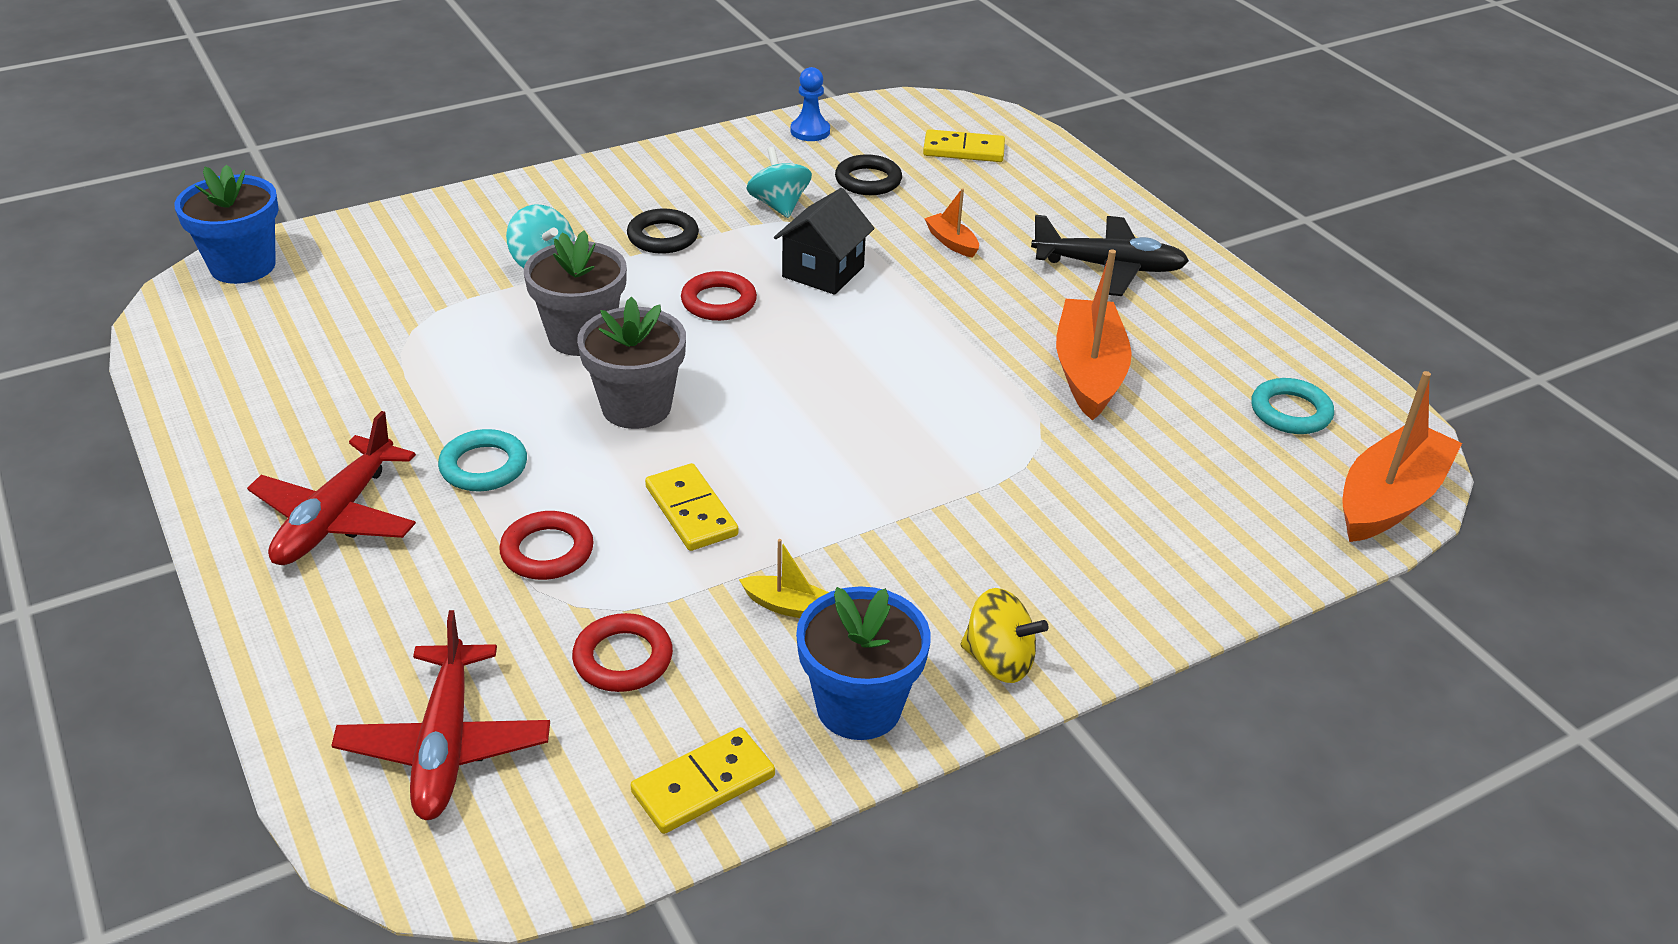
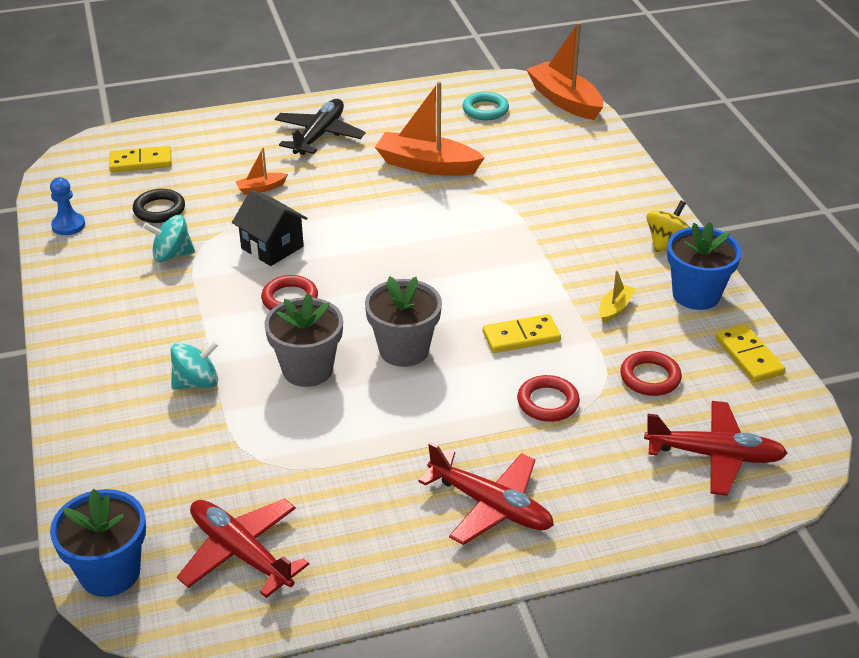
camera: 75 degrees left, 0 degrees up
(265, 340) = (241, 552): none -> red plane
(483, 466) = (451, 428): turquoise ring -> none
(663, 237) = (187, 316): black ring -> none
(963, 150) = (141, 162): yellow domino -> yellow domino turned 60 degrees clockwise

